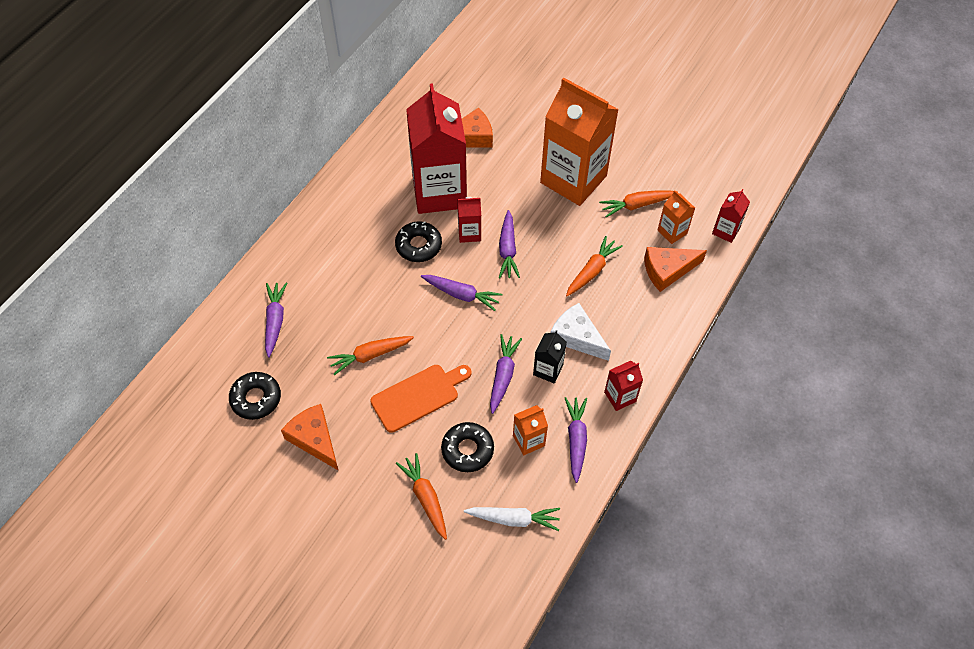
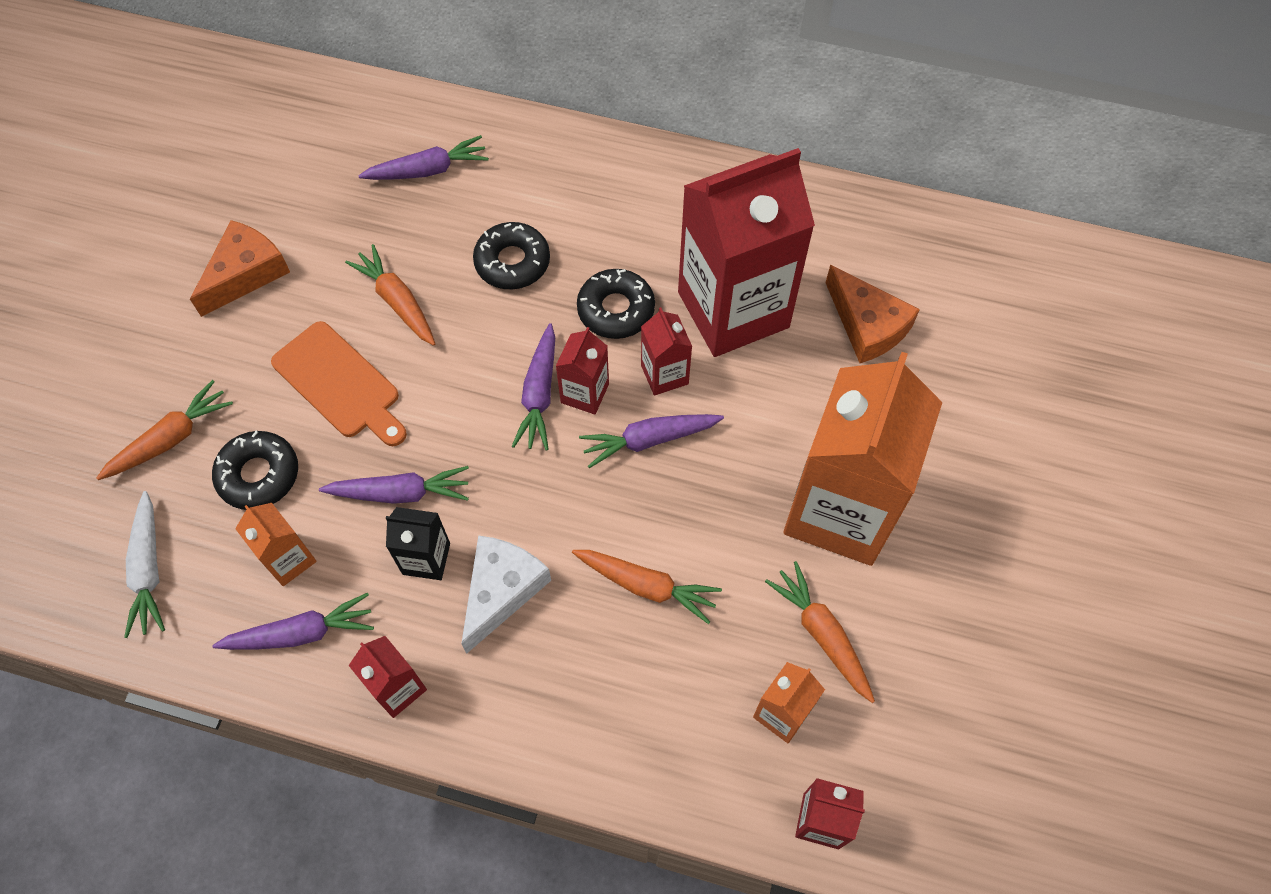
camera: 75 degrees right, 5 degrees up
(256, 398) = (298, 187): black donut -> black donut (512, 262)
(468, 273) = (584, 393): none -> red carton
(667, 270) = (689, 721): orange cheese -> none

